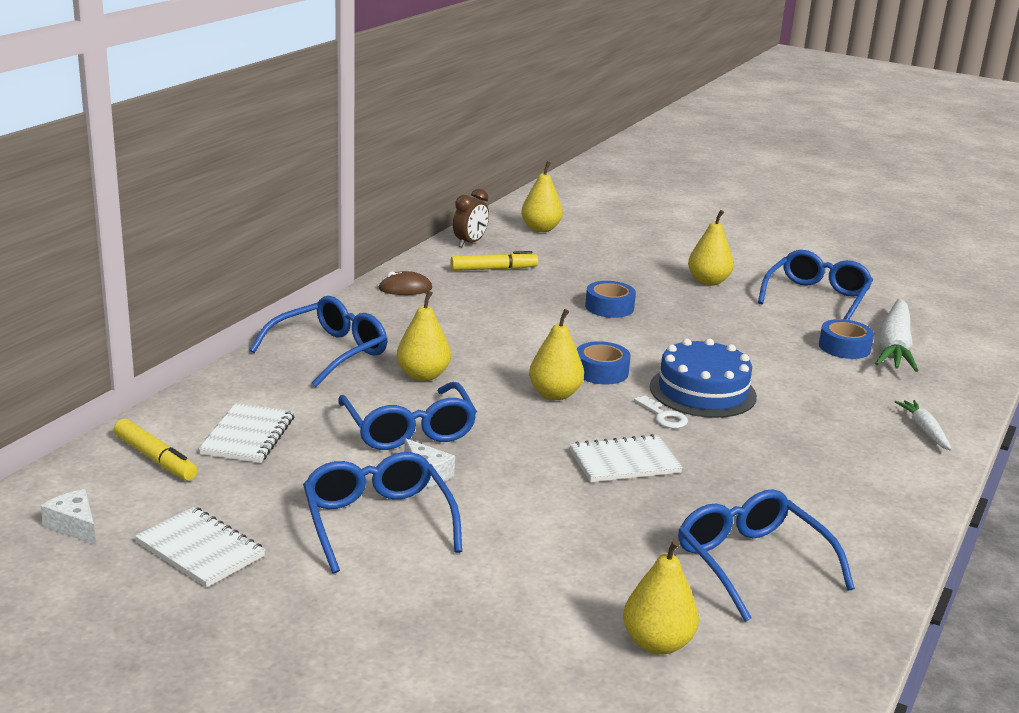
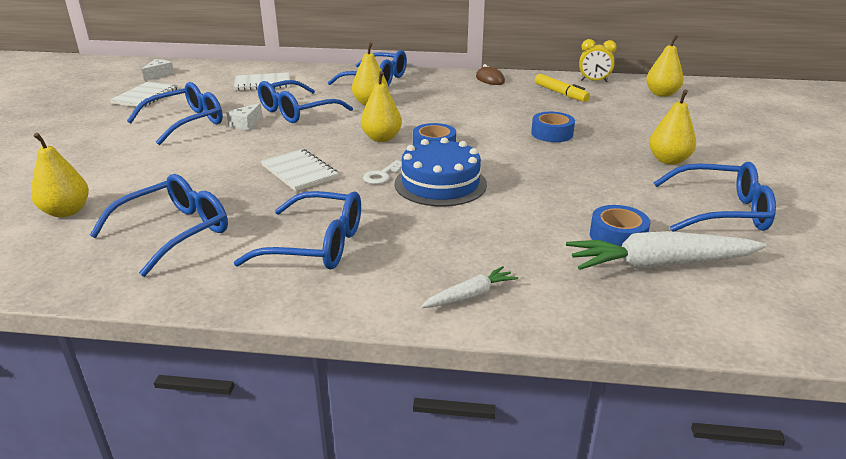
camera: 70 degrees right, 5 degrees up
(156, 458) = (227, 74): yellow marker -> none
(470, 243) = (594, 81): brown clock -> yellow clock
(813, 482) = (316, 245): none -> blue glasses

